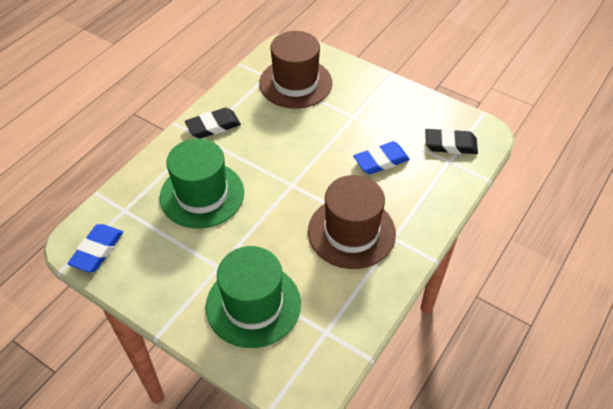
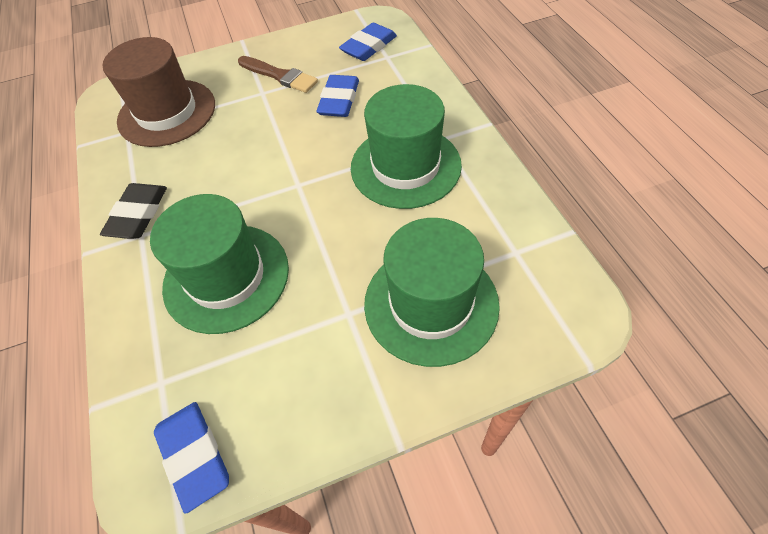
camera: 50 degrees left, 5 degrees up
(351, 232) = (405, 166): brown hat -> green hat
(376, 115) = (279, 76): none -> brown brush
(450, 144) = (368, 46): black eraser -> blue eraser

